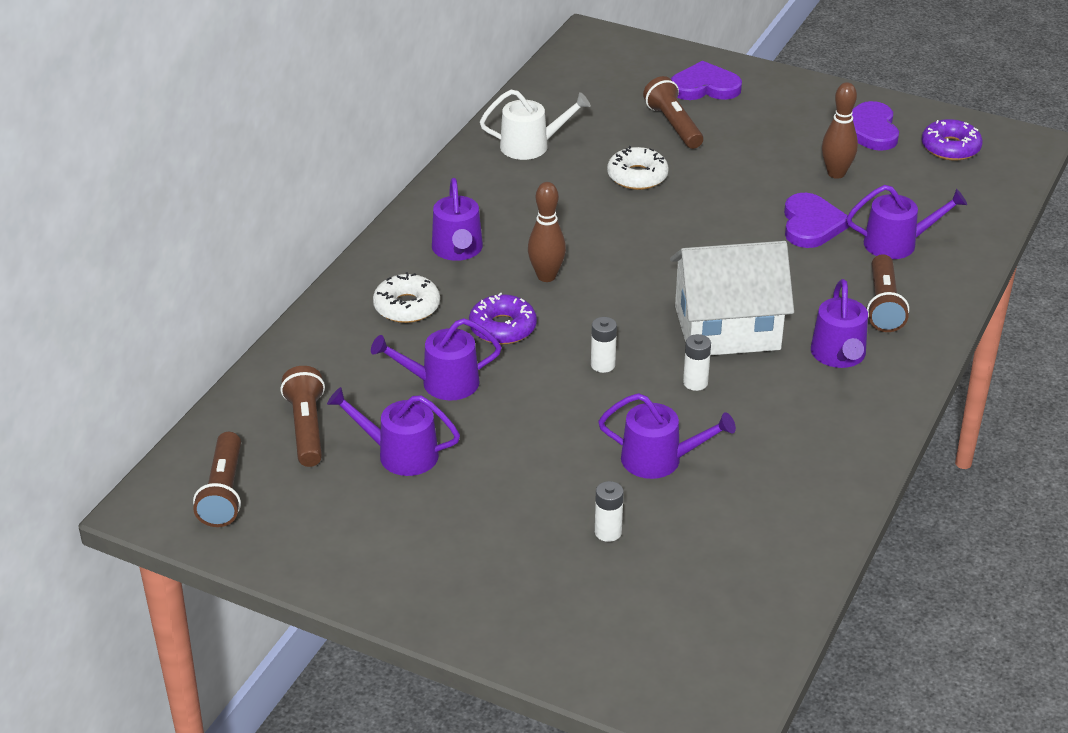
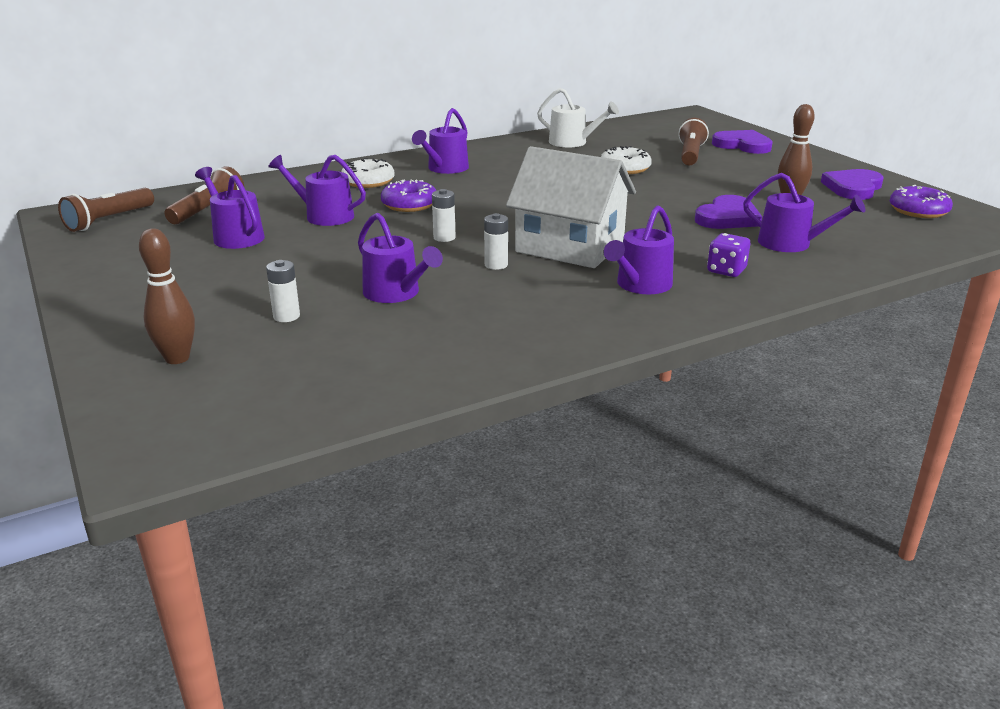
camera: 35 degrees right, 10 degrees down
(546, 276) = (481, 192): brown bowling pin -> brown bowling pin (177, 358)
(883, 305) = (726, 271): brown flashlight -> purple dice

